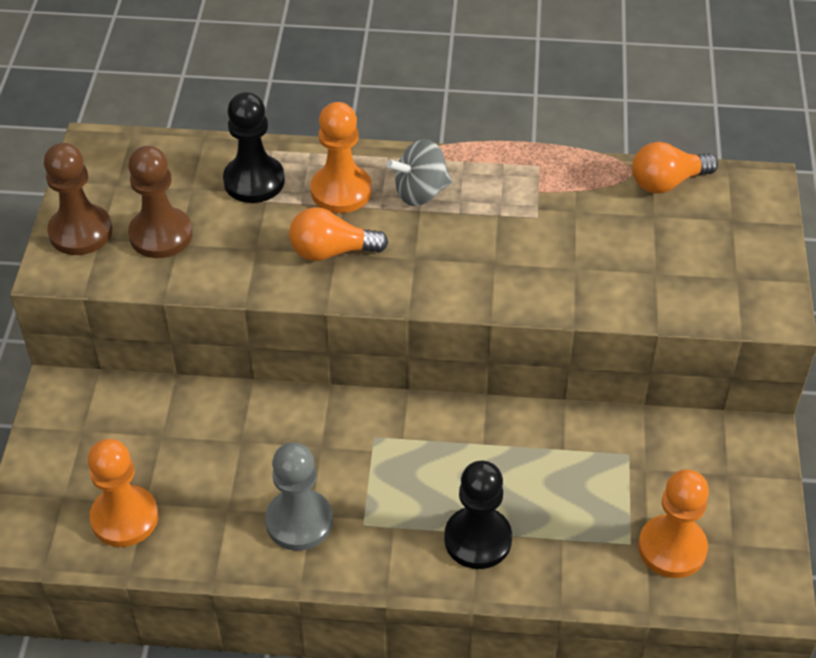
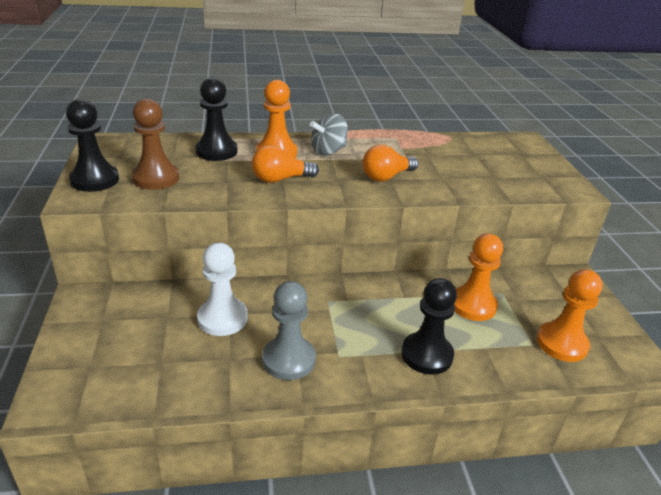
camera: 15 degrees left, 15 degrees down
(80, 232) = (95, 180): brown pawn -> black pawn
(124, 518) = (144, 375): orange pawn -> orange pawn (473, 305)
(230, 448) = (222, 318): none -> white pawn
(667, 182) = (474, 141): orange light bulb -> orange light bulb (386, 177)

